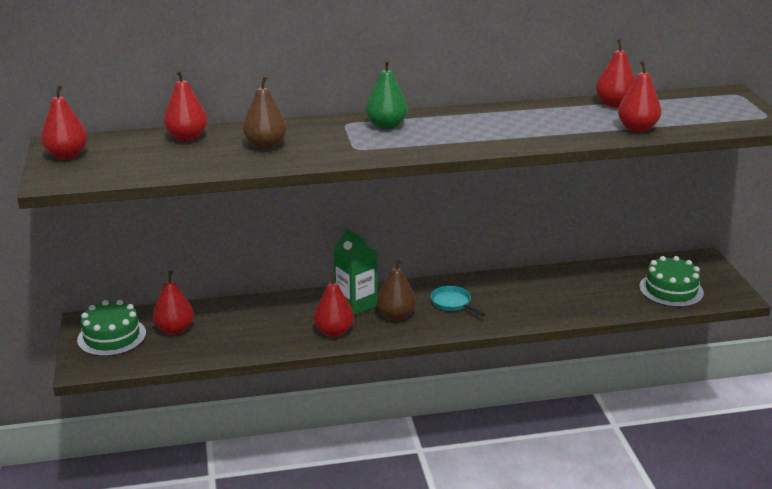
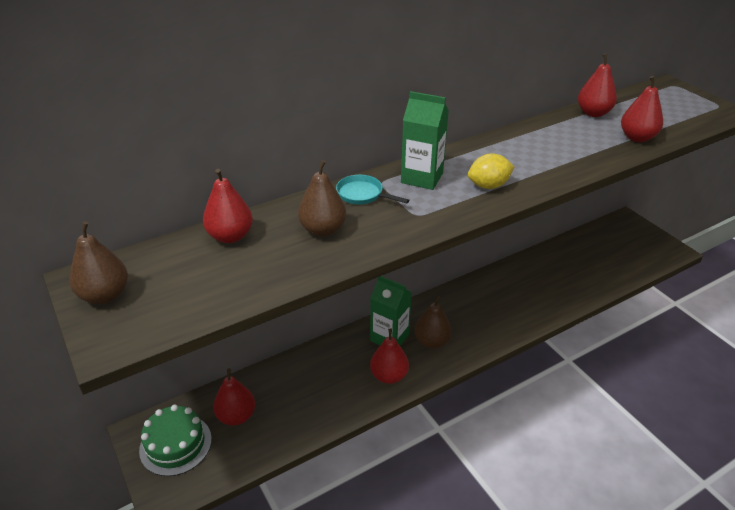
camera: 20 degrees left, 10 degrees up
(67, 155) = (105, 295): red pear -> brown pear
(386, 126) = (422, 178): green pear -> green carton
(442, 140) = (488, 186): none -> yellow lemon
(453, 303) = (470, 314): turquoise pan -> turquoise pan (362, 194)
(671, 290) = (625, 256): green cake -> none

